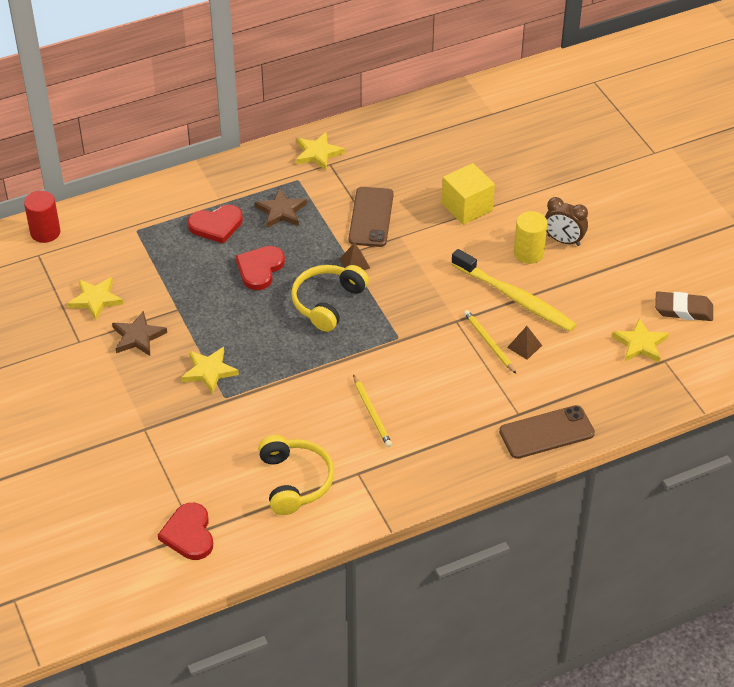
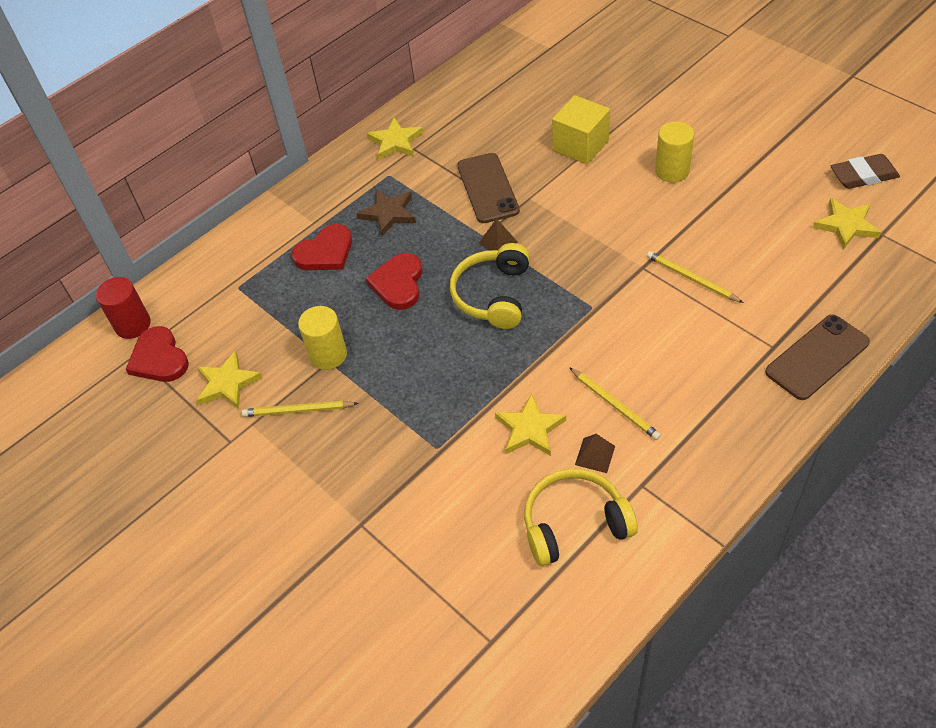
camera: 15 degrees left, 5 degrees up
(138, 337) = (298, 411): brown star -> yellow pencil
(179, 304) = (328, 355): none -> yellow cylinder
(189, 534) = (485, 646): red heart -> red heart (159, 358)
(209, 371) = (402, 423): yellow star -> yellow star (530, 429)
(294, 481) = (574, 524): yellow headphones -> yellow headphones turned 75 degrees counterclockwise
(515, 298) = (687, 221): yellow toothbrush -> none
(524, 346) = (731, 269): brown pyramid -> brown pyramid (595, 455)
(563, 240) = (698, 147): brown clock -> none

